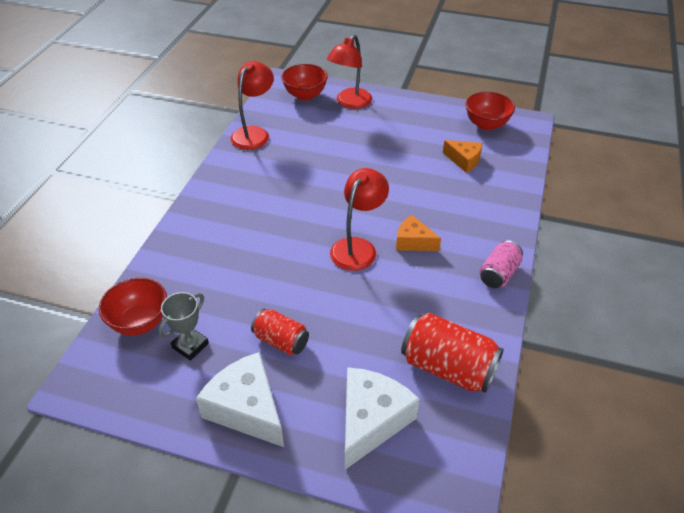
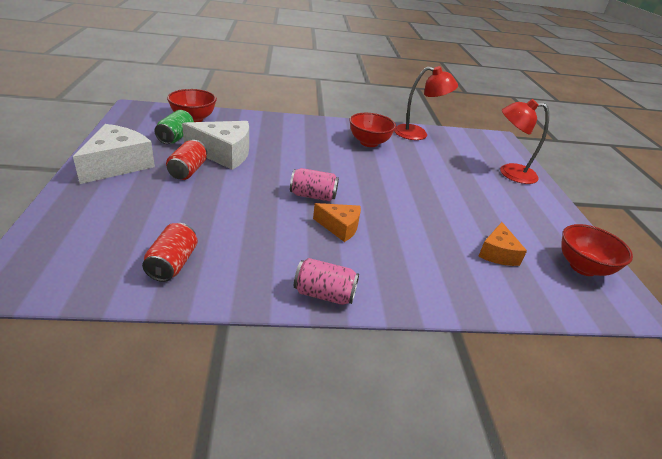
camera: 65 degrees right, 10 degrees down
(190, 345) = (176, 137): grey trophy -> green can
(305, 95) = (493, 150): red bowl -> red bowl (369, 143)
(358, 247) = (313, 196): red lamp -> pink can
(371, 421) = (104, 222): white cheese -> white cheese (224, 154)
(413, 242) = (340, 227): orange cheese -> orange cheese turned 105 degrees clockwise
(448, 367) = (172, 264): red can -> red can, size x0.61

